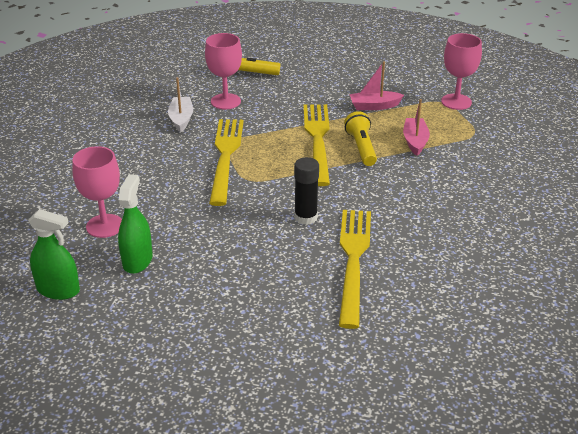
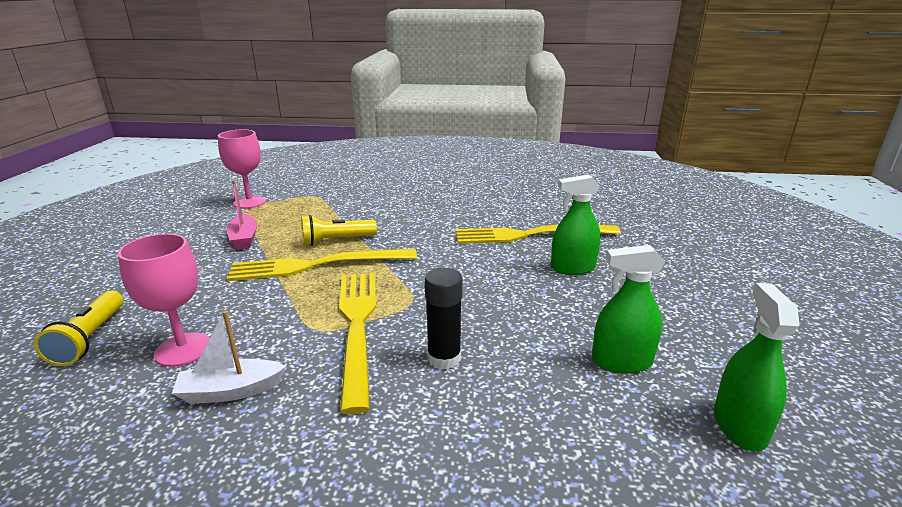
camera: 100 degrees left, 10 degrees down
(104, 226) = (570, 414): pink goblet -> none
(225, 157) = (357, 326): yellow fork -> yellow fork turned 90 degrees clockwise
(275, 272) = (573, 268): none -> green spray bottle
(306, 217) = (475, 260): black glue stick -> black glue stick (444, 358)
(415, 141) = (325, 217): pink boat -> none

